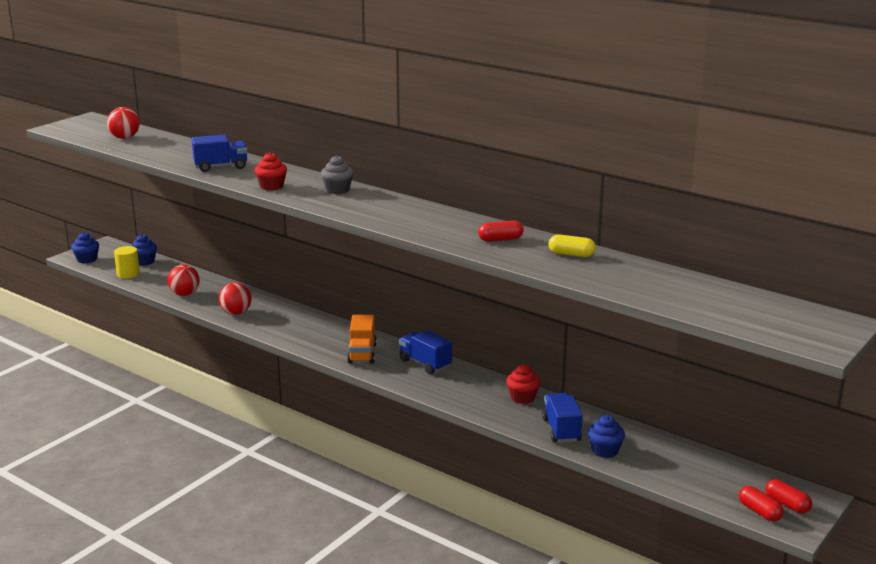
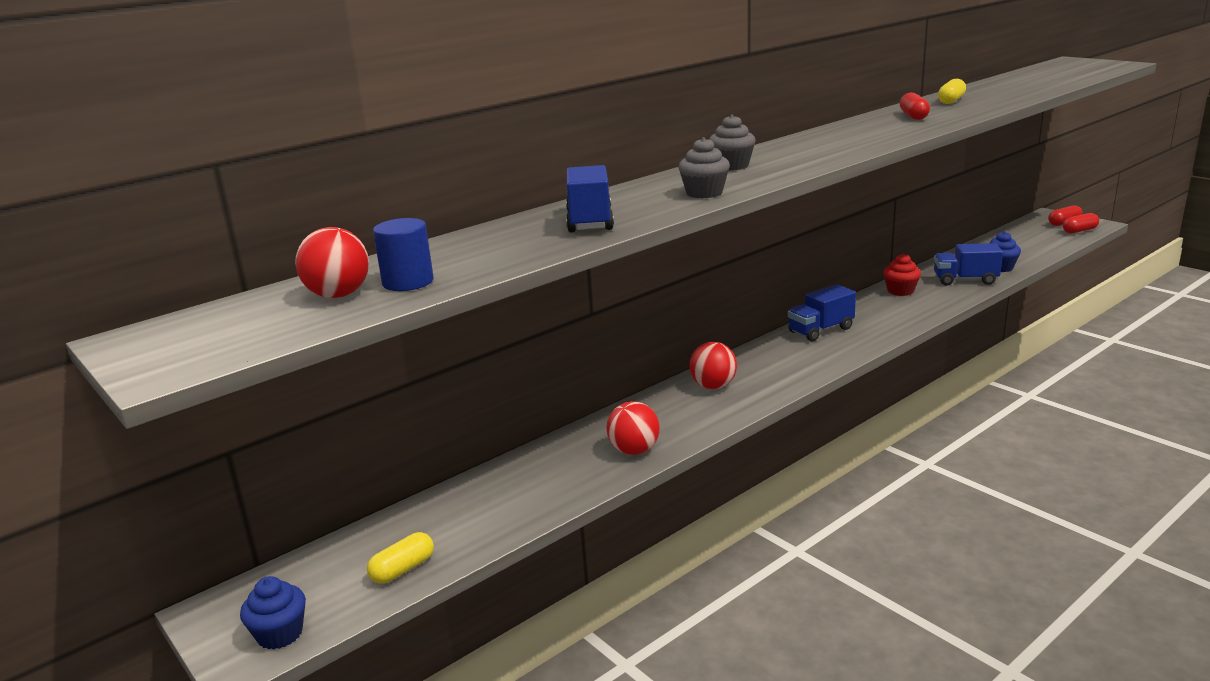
camera: 75 degrees left, 0 degrees up
(128, 274) = (403, 569): yellow cylinder -> yellow capsule
(136, 146) = (408, 282): none -> blue cylinder
(144, 262) = (354, 551): blue cupcake -> none
(184, 294) = (536, 500): red ball -> red ball (713, 386)
(271, 186) = (704, 193): red cupcake -> grey cupcake
(362, 353) = (790, 363): orange truck -> none

